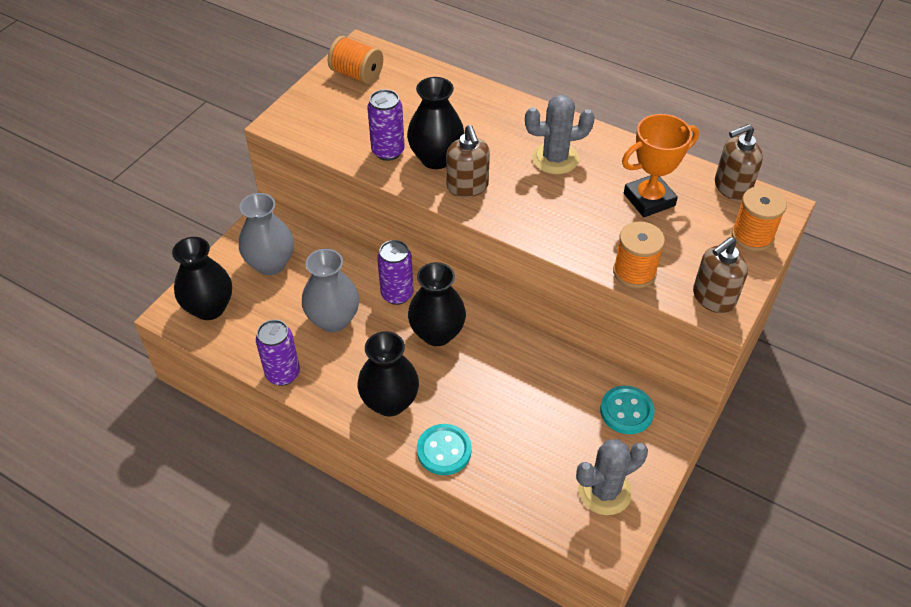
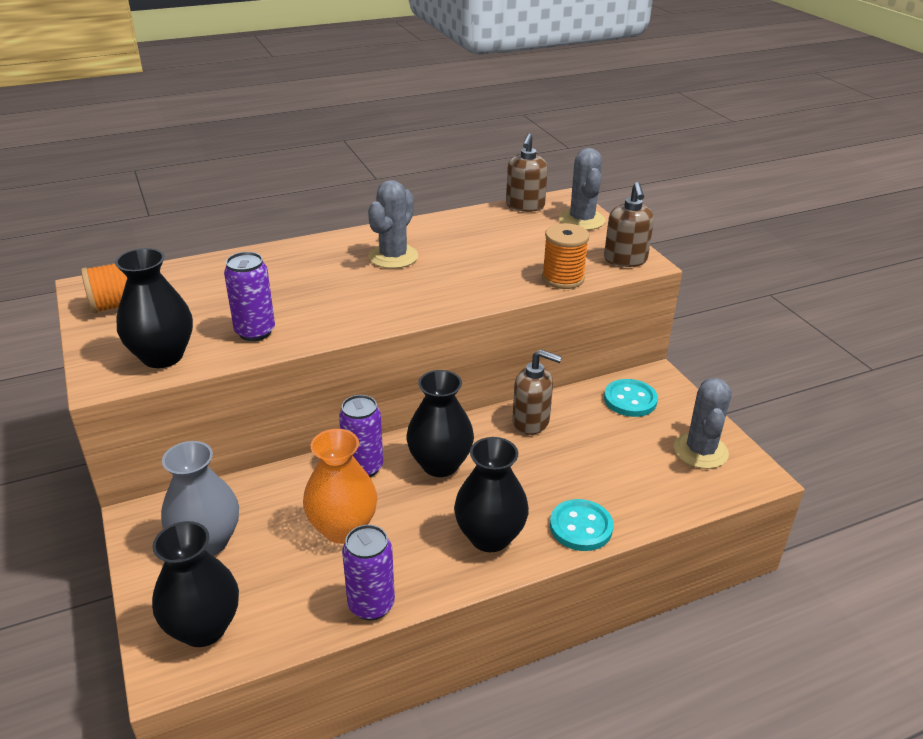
camera: 55 degrees left, 15 degrees down
(333, 320) = (343, 528): grey vase -> orange vase
(436, 158) = (305, 310): black vase -> black vase (162, 356)
(467, 187) = (365, 310): brown soap dispenser -> brown soap dispenser (531, 422)
(649, 200) = (494, 240): orange trophy -> none
(752, 236) = (582, 220): orange spool -> grey cactus

